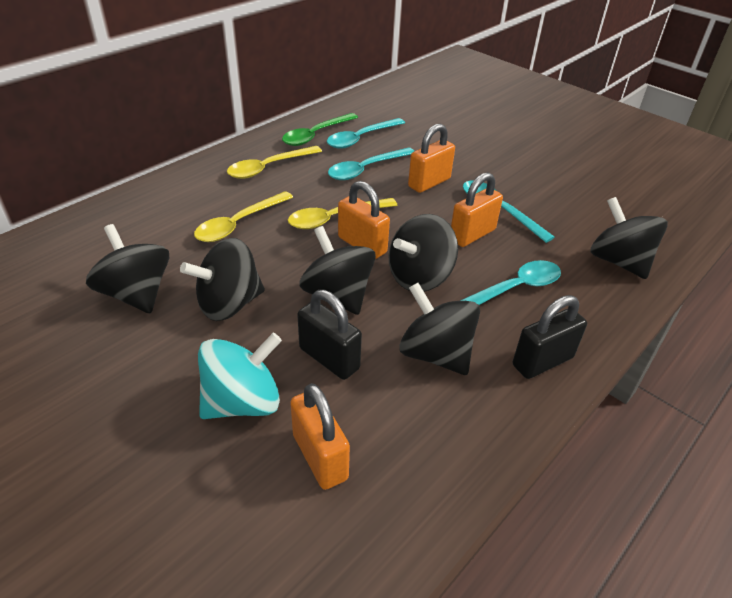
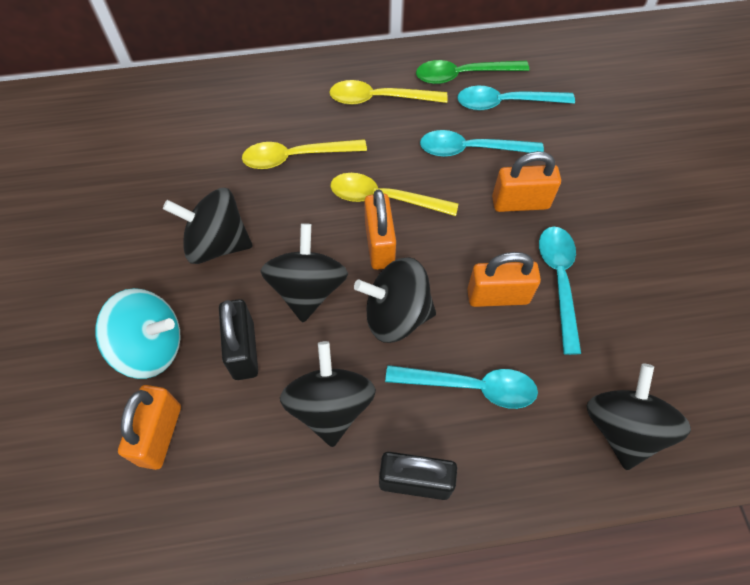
camera: 40 degrees right, 20 degrees up
(136, 294) = (161, 190): black spinning top -> none

